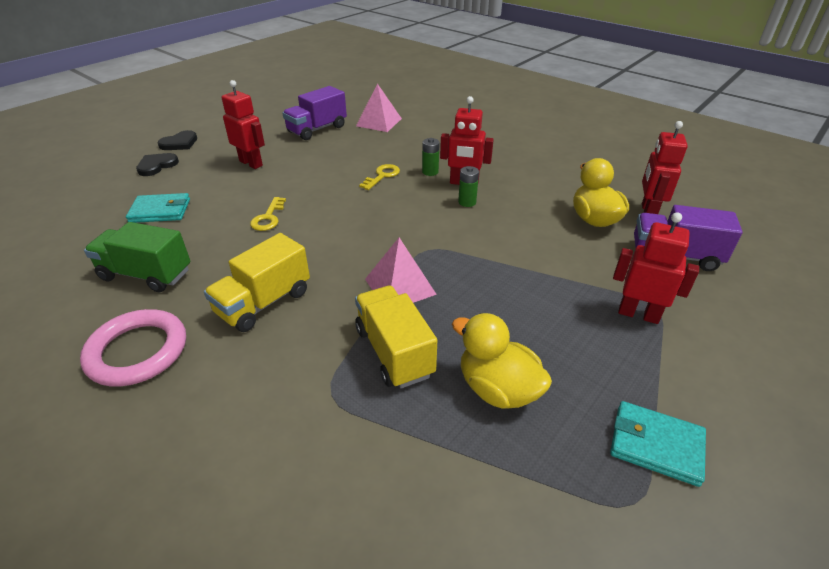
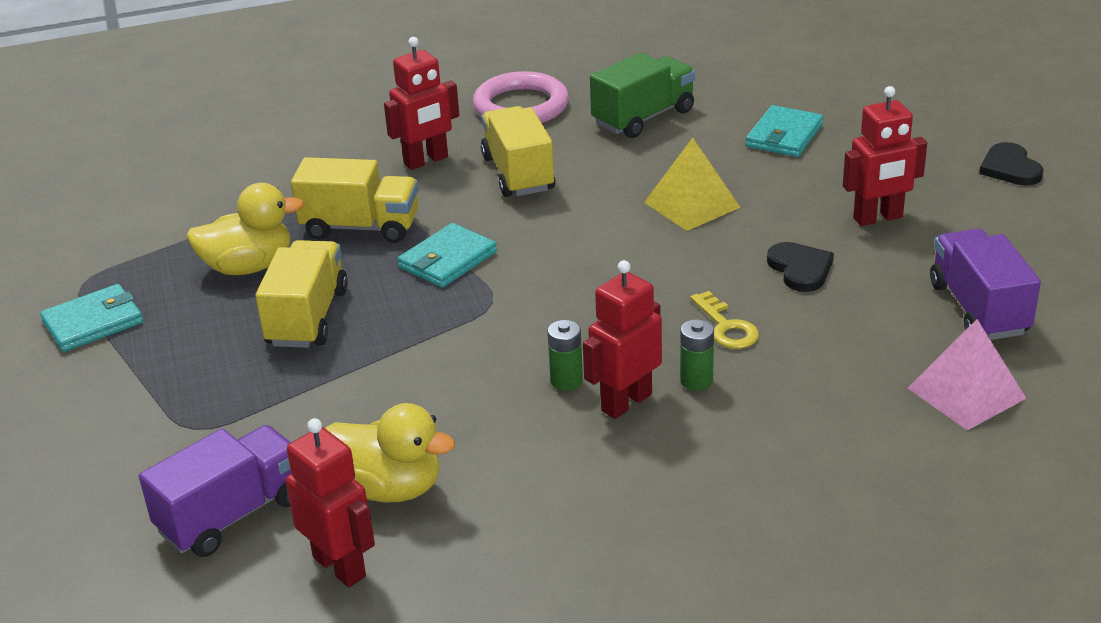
camera: 125 degrees right, 5 degrees down
(157, 166) = (932, 143): black heart -> black heart (800, 269)
(268, 218) = (692, 205): yellow key -> yellow pyramid
(400, 286) = (447, 260): pink pyramid -> turquoise wallet
(517, 318) = (307, 317): none -> yellow truck
(638, 314) = (202, 407): red robot -> red robot (426, 161)

